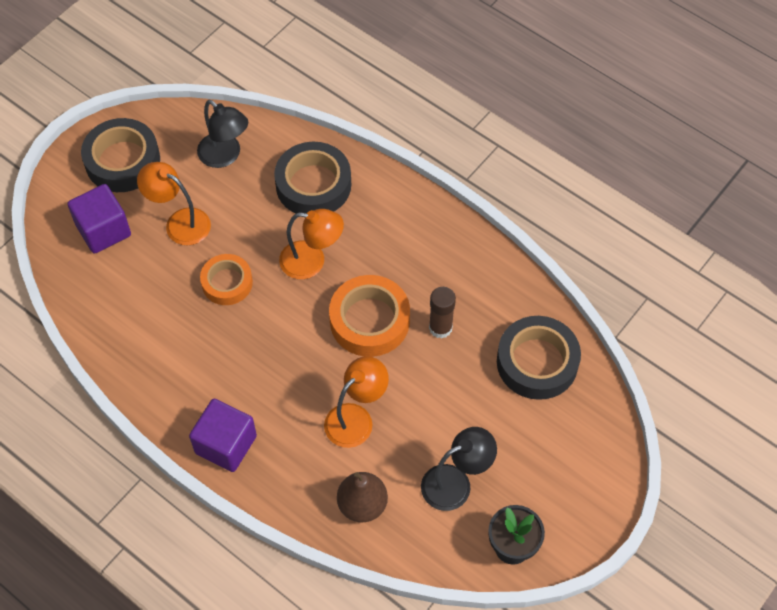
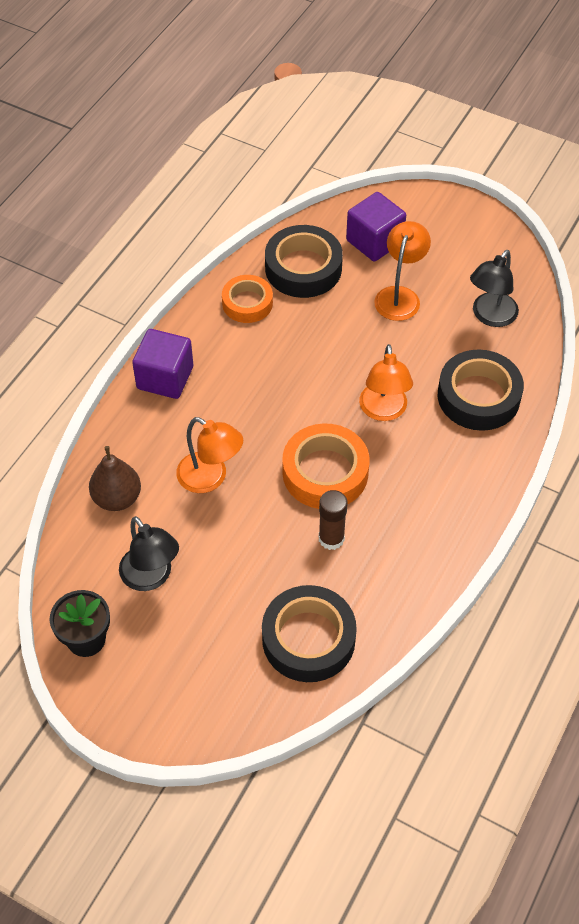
camera: 80 degrees right, 5 degrees down
(122, 161) = (457, 239): black tape -> black tape (303, 268)
(227, 283) = (340, 346): orange tape -> orange tape (247, 303)

